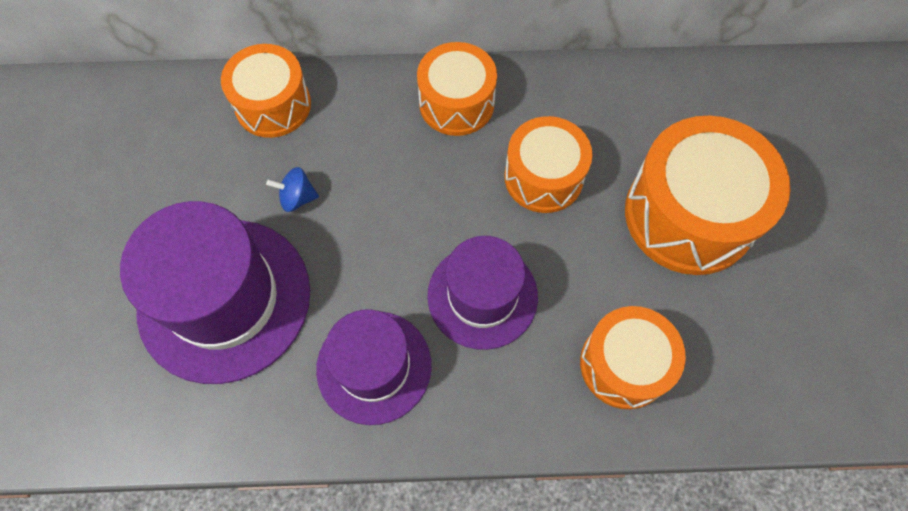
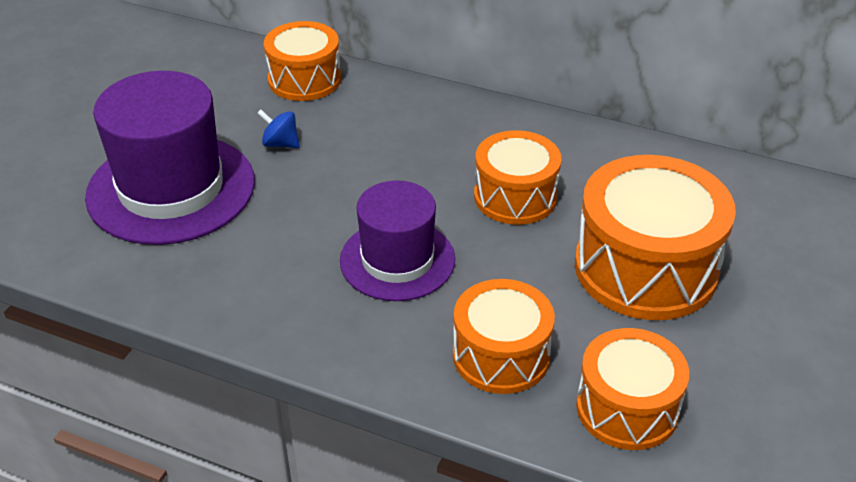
camera: 25 degrees right, 25 degrees down
(374, 366) = (263, 275): purple hat -> none
(456, 103) = (468, 123): orange drum -> orange drum (627, 408)

